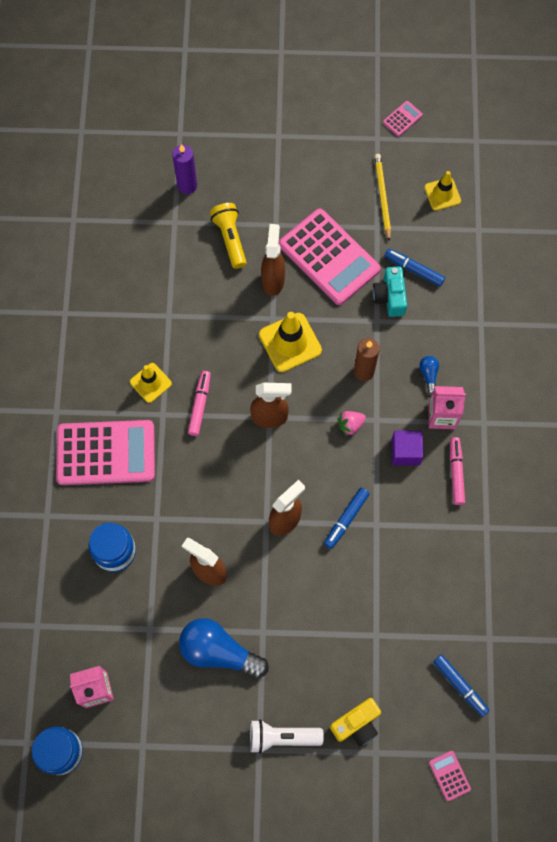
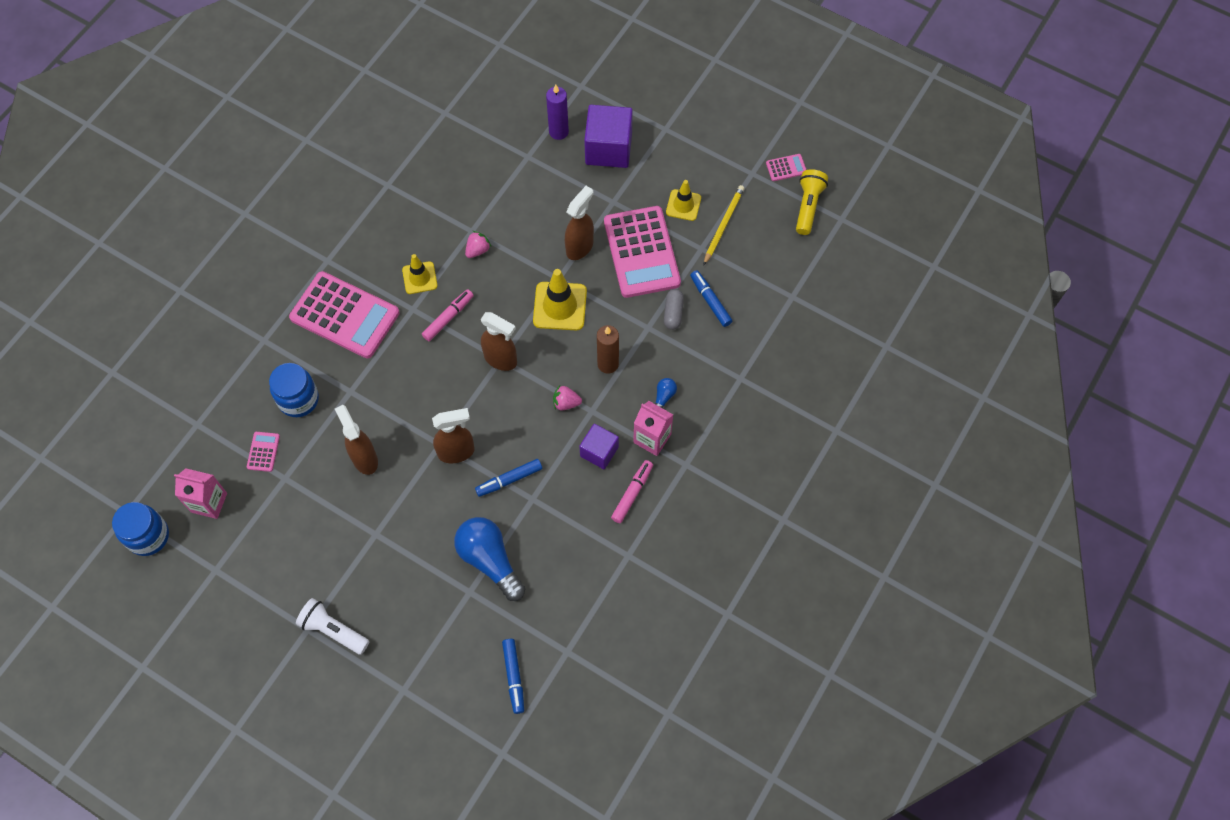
camera: 30 degrees right, 5 degrees down
(185, 330) = (478, 250): none -> pink strawberry
(219, 651) = (328, 529): blue light bulb -> blue light bulb (490, 560)
(230, 239) = (566, 194): yellow flashlight -> yellow flashlight (808, 206)
(241, 179) = (608, 149): none -> purple cube
(357, 724) = (403, 657): yellow camera -> none
(390, 297) = (673, 313): turquoise camera -> grey capsule
(442, 194) = (779, 249): yellow traffic cone -> yellow traffic cone (683, 205)
(449, 775) = (453, 747): pink calculator -> pink calculator (263, 452)

